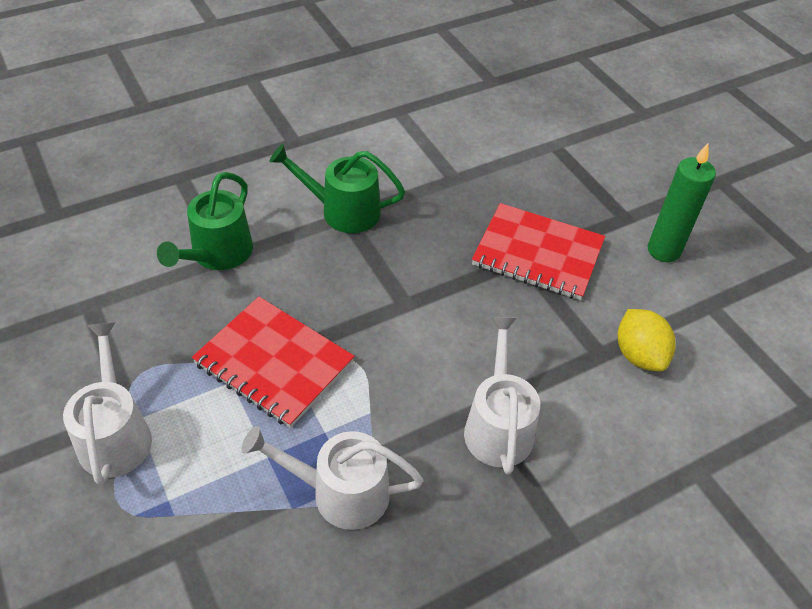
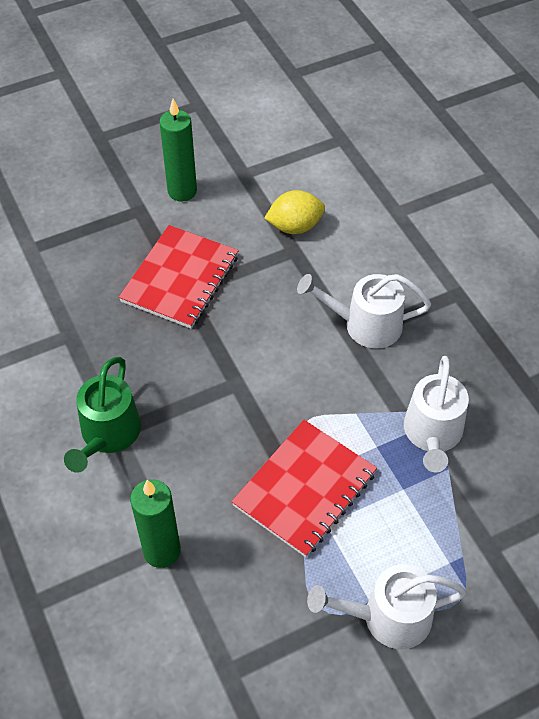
camera: 85 degrees left, 5 degrees up
(217, 254) = (162, 551): green watering can -> green candle

